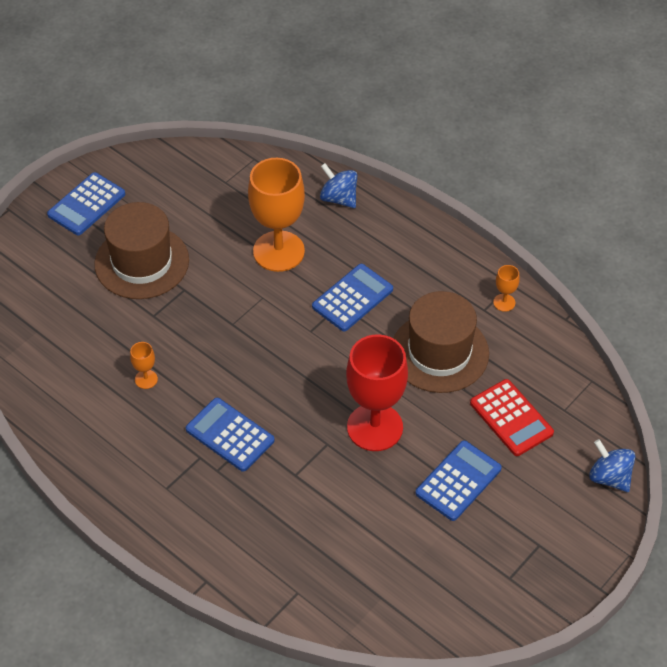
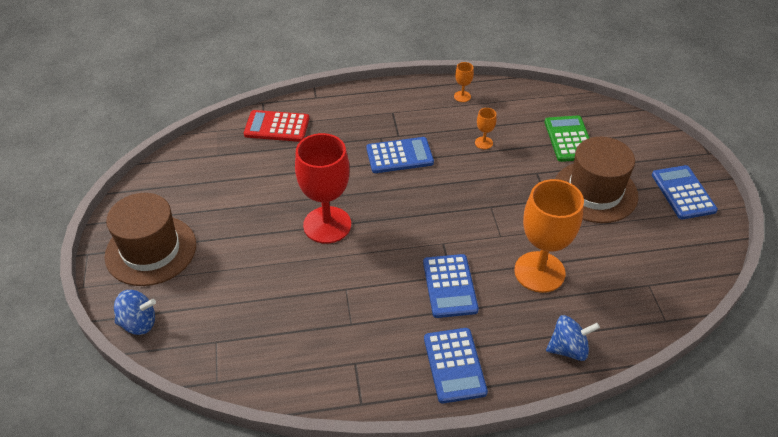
camera: 130 degrees right, 5 degrees down
(78, 316) = (569, 139): none -> green calculator
(439, 352) = (346, 303): brown hat -> brown hat (151, 250)
(458, 481) = (240, 239): blue calculator -> blue calculator (454, 365)
(504, 302) = (347, 382): orange goblet -> orange goblet (462, 96)
(511, 418) = (247, 303): red calculator -> red calculator (277, 127)

